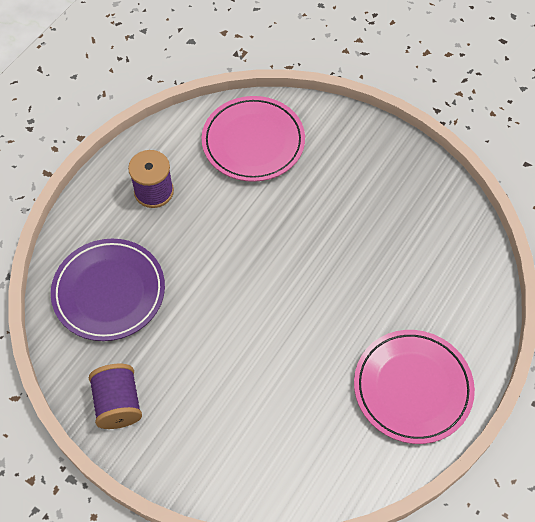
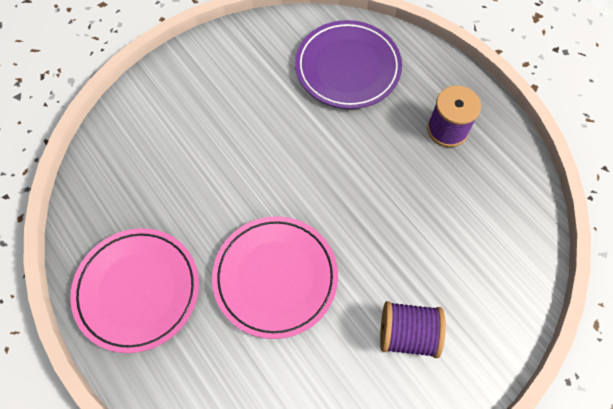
camera: 110 degrees right, 5 degrees up
(118, 403) = (240, 50): purple spool -> purple spool (407, 333)
(253, 142) = (486, 241): pink plate -> pink plate (275, 277)

